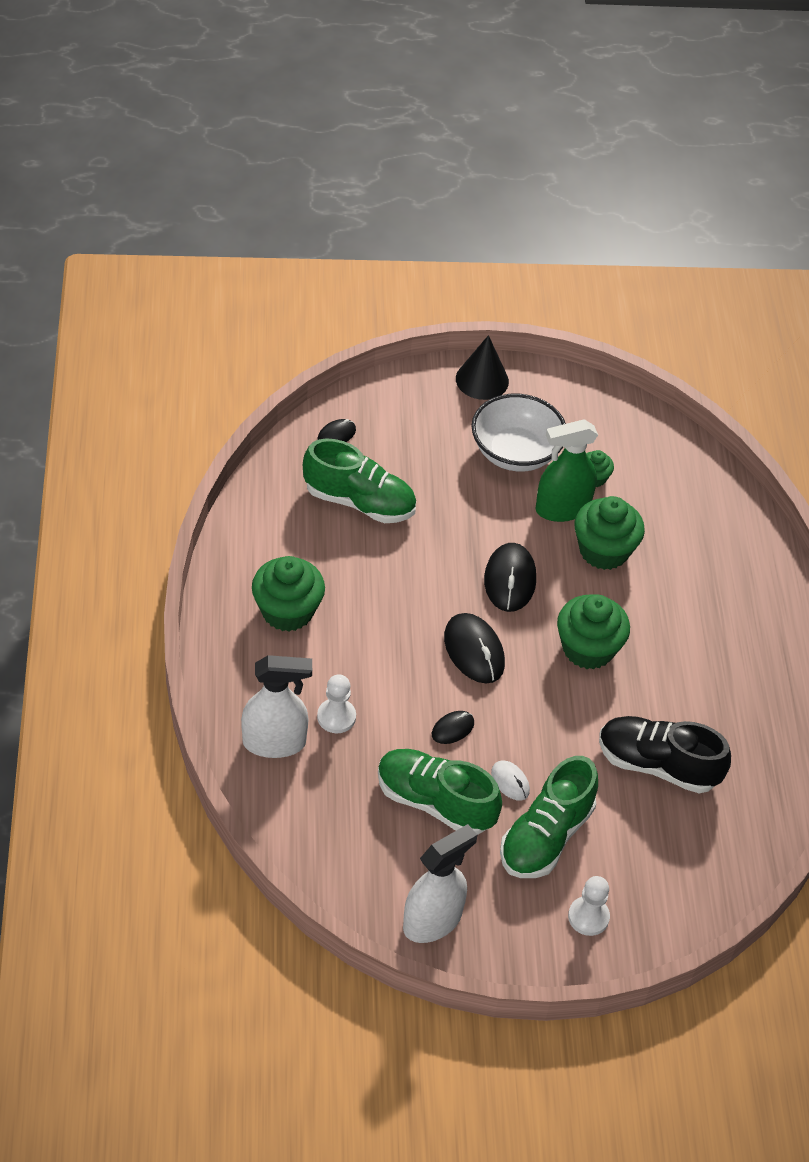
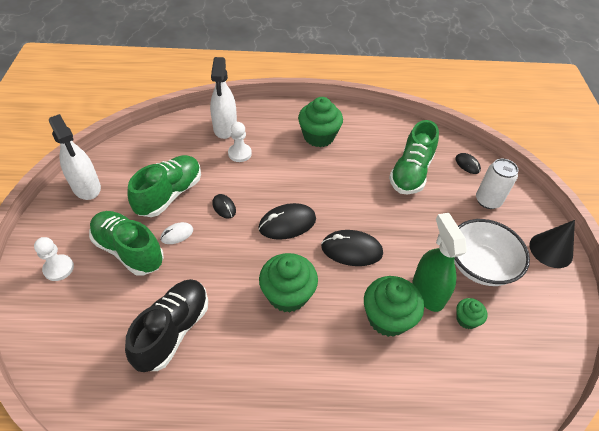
camera: 95 degrees right, 0 degrees up
(405, 425) = (488, 200): none -> white can

